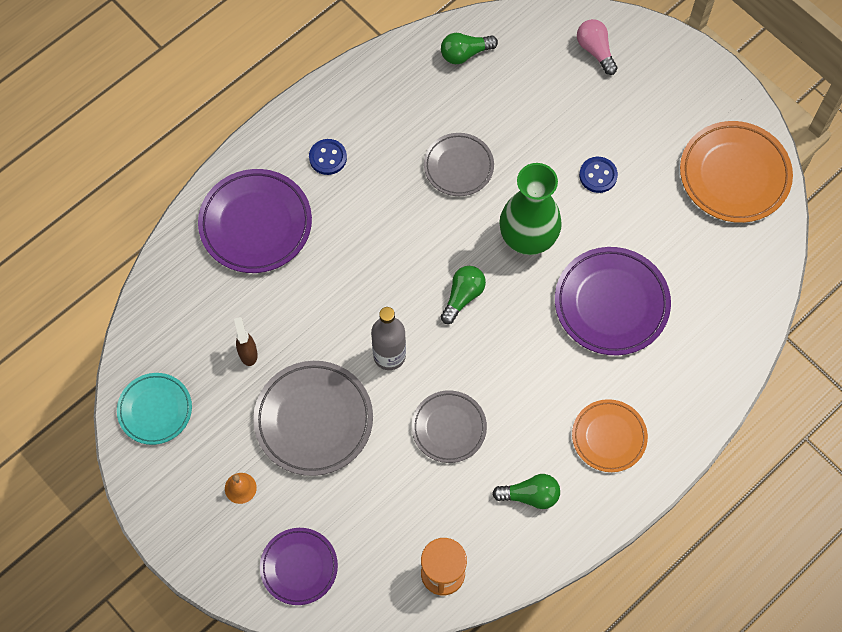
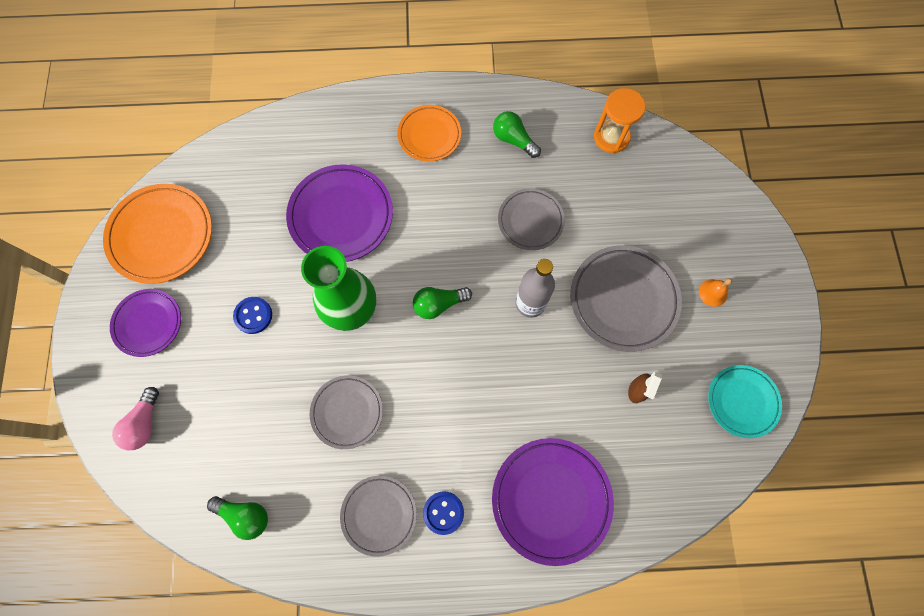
camera: 140 degrees left, 5 degrees up
(299, 567) = (707, 210): purple plate -> purple plate (148, 323)
(372, 122) = (379, 514): none -> grey plate

